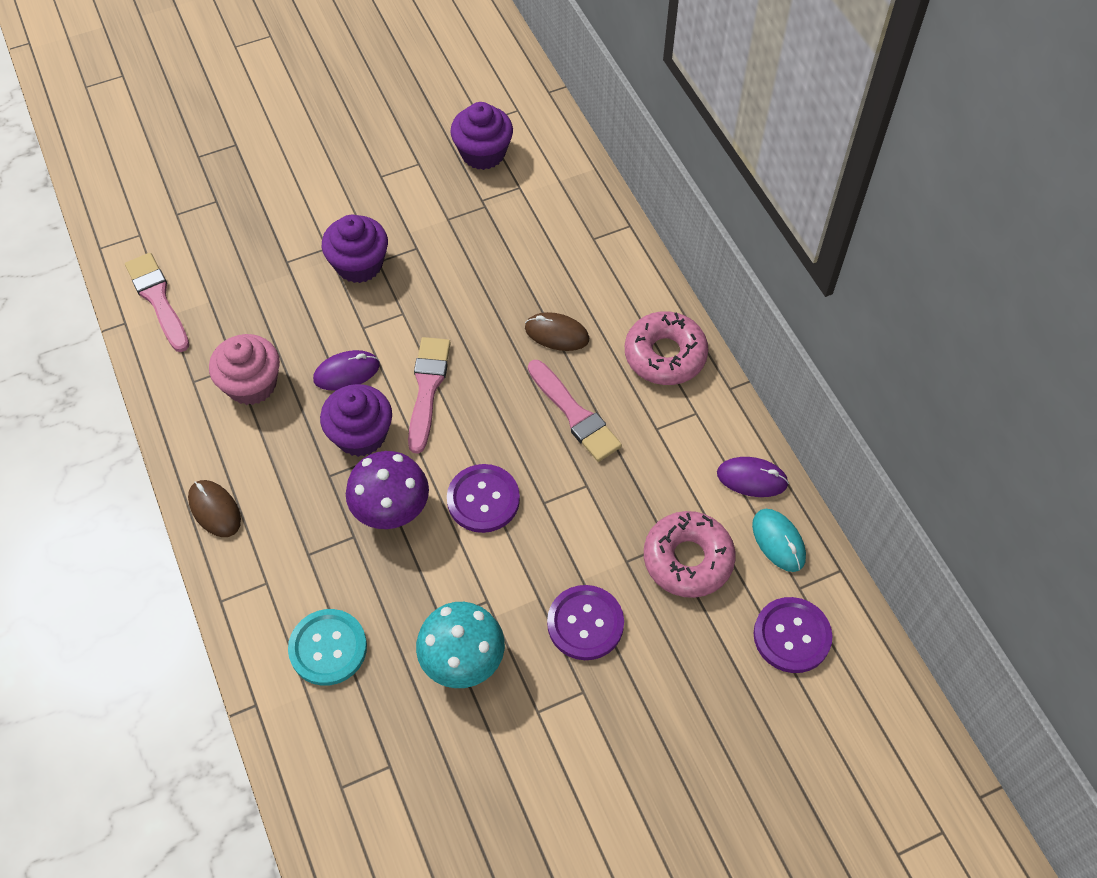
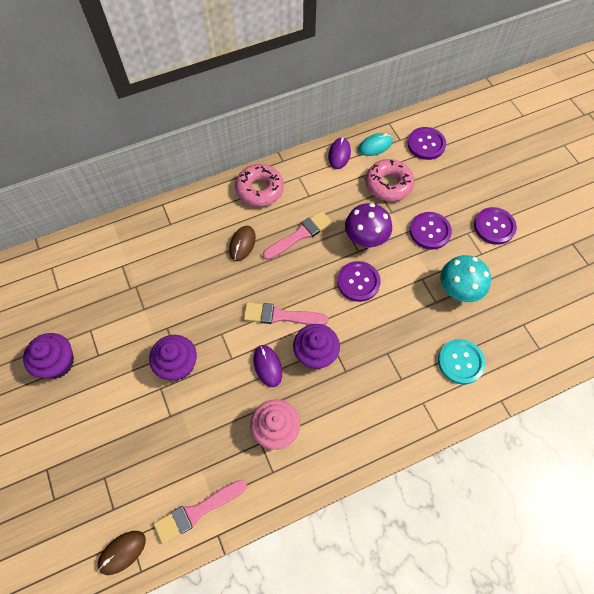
camera: 90 degrees left, 5 degrees up
(215, 510) = (374, 442): brown mouse -> brown mouse (122, 552)
(391, 510) = (368, 332): purple mushroom -> purple mushroom (365, 238)
(483, 153) = (88, 288): purple cupcake -> purple cupcake (57, 363)
(598, 744) = (494, 226): none -> purple button

